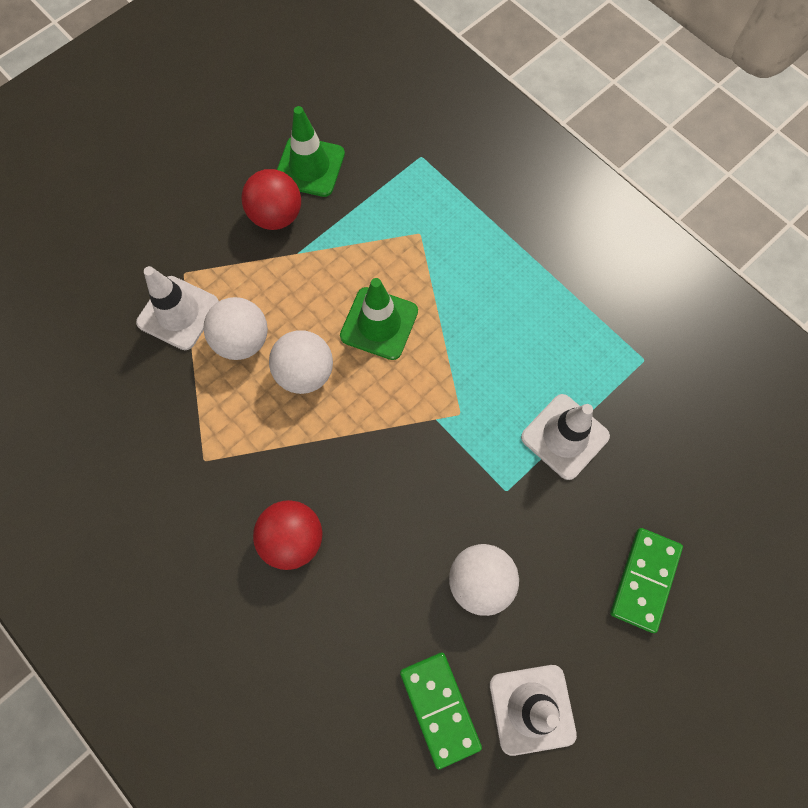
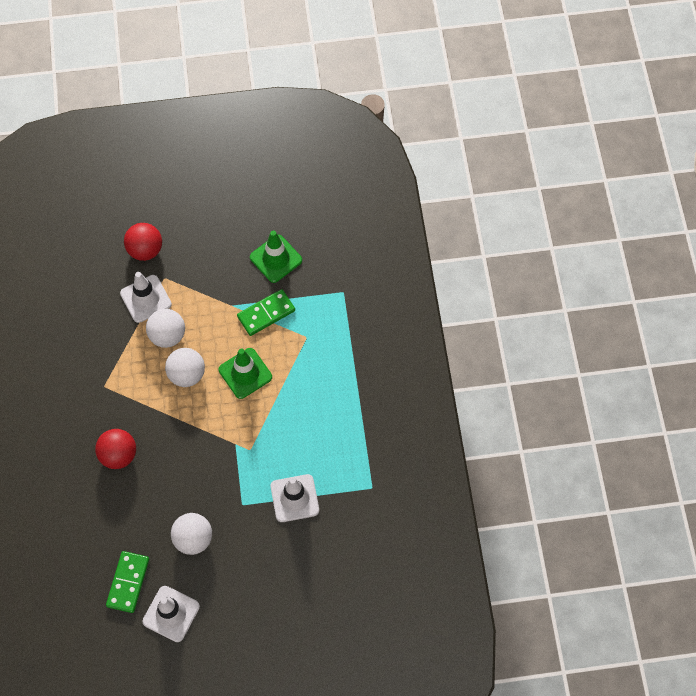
camera: 35 degrees right, 5 degrees down
(276, 216) = (236, 276): red ball -> red ball (145, 250)
(644, 579) = (276, 595): green domino -> green domino (266, 313)

